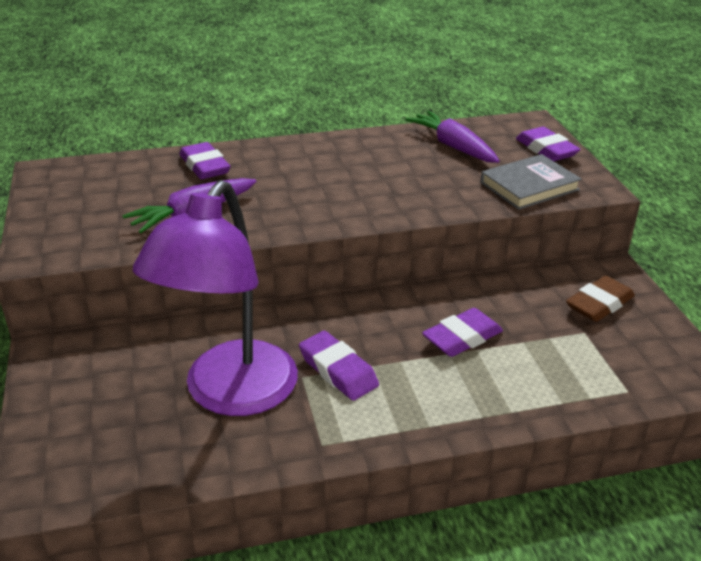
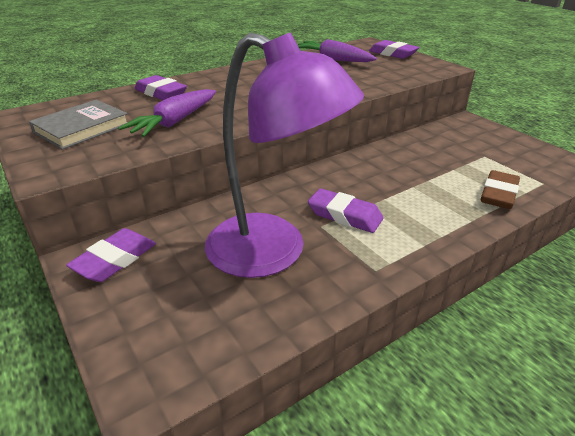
camera: 20 degrees left, 0 degrees up
(230, 394) = (273, 252): purple lamp -> purple lamp turned 60 degrees counterclockwise
(462, 338) = (412, 175): purple eraser -> purple eraser (115, 260)
(529, 186) = (403, 72): grey book -> grey book (82, 128)
(599, 304) = (478, 139): brown eraser -> brown eraser (498, 194)

